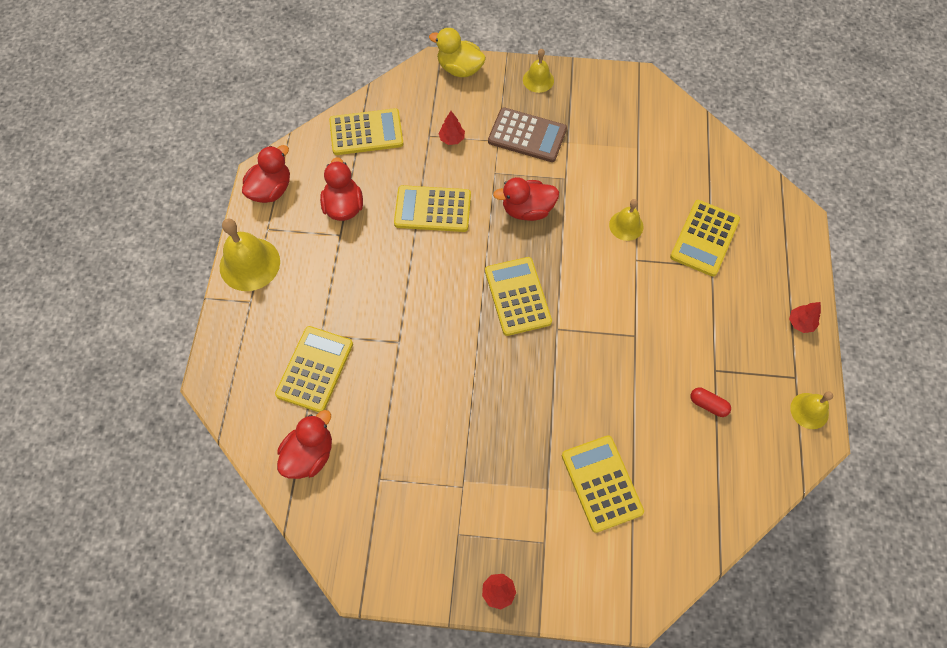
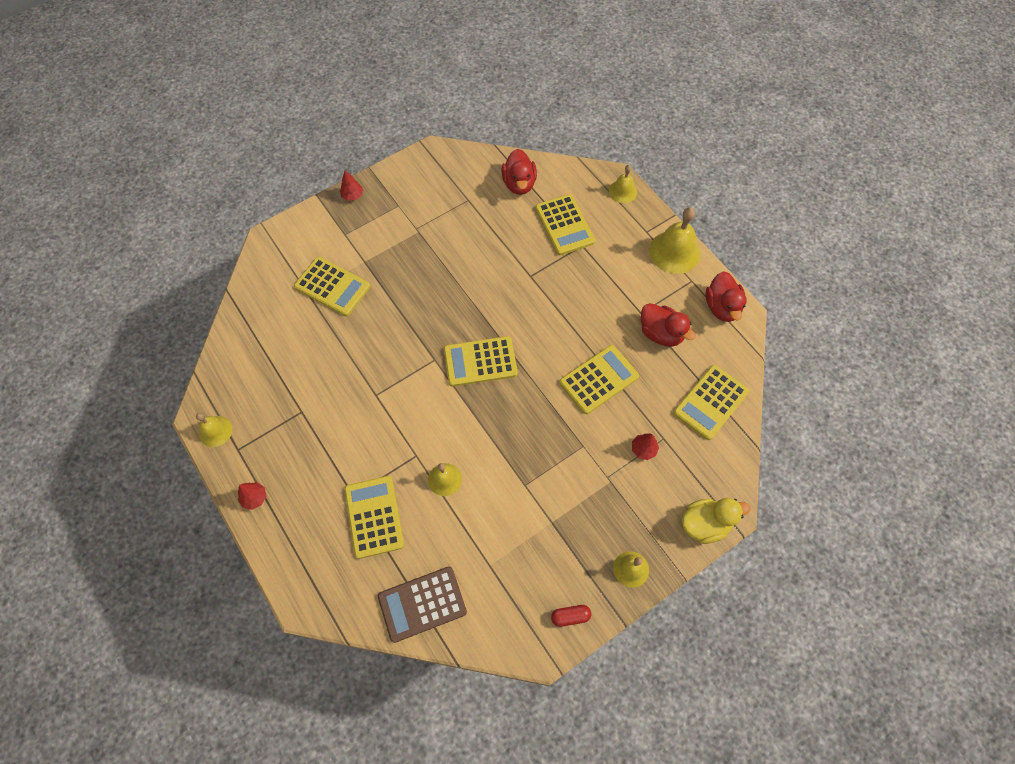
camera: 140 degrees right, 0 degrees up
(222, 360) = (623, 191): none -> yellow bell
(517, 296) = (480, 361): yellow calculator -> yellow calculator turned 135 degrees clockwise
(527, 135) = (589, 501): brown calculator -> brown calculator (422, 604)
(527, 210) = (530, 433): red duck -> none
(708, 405) = (292, 383): red capsule -> red capsule (570, 616)

